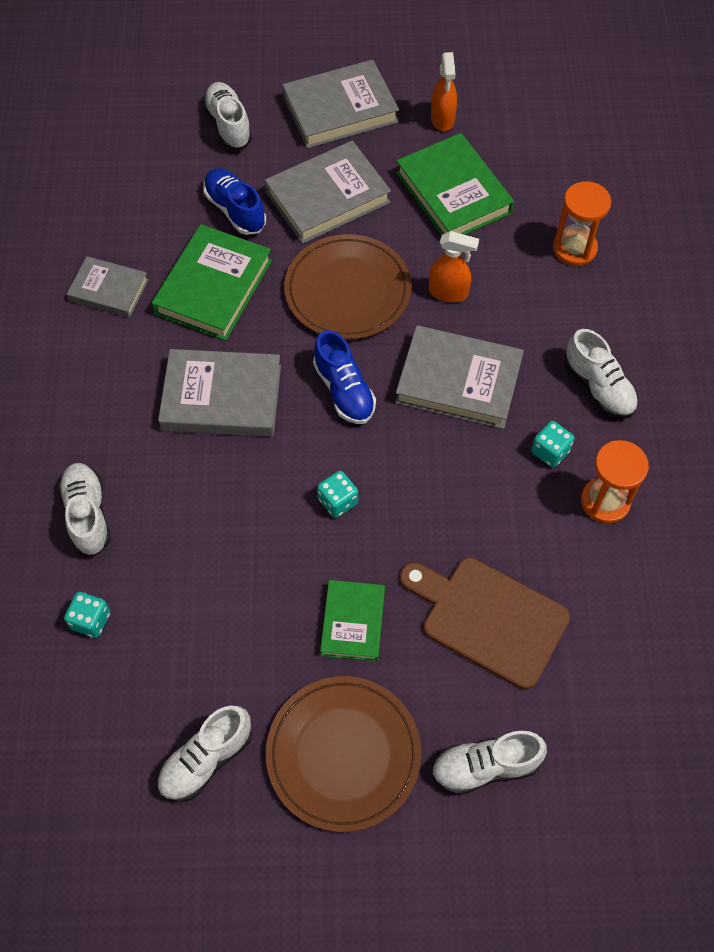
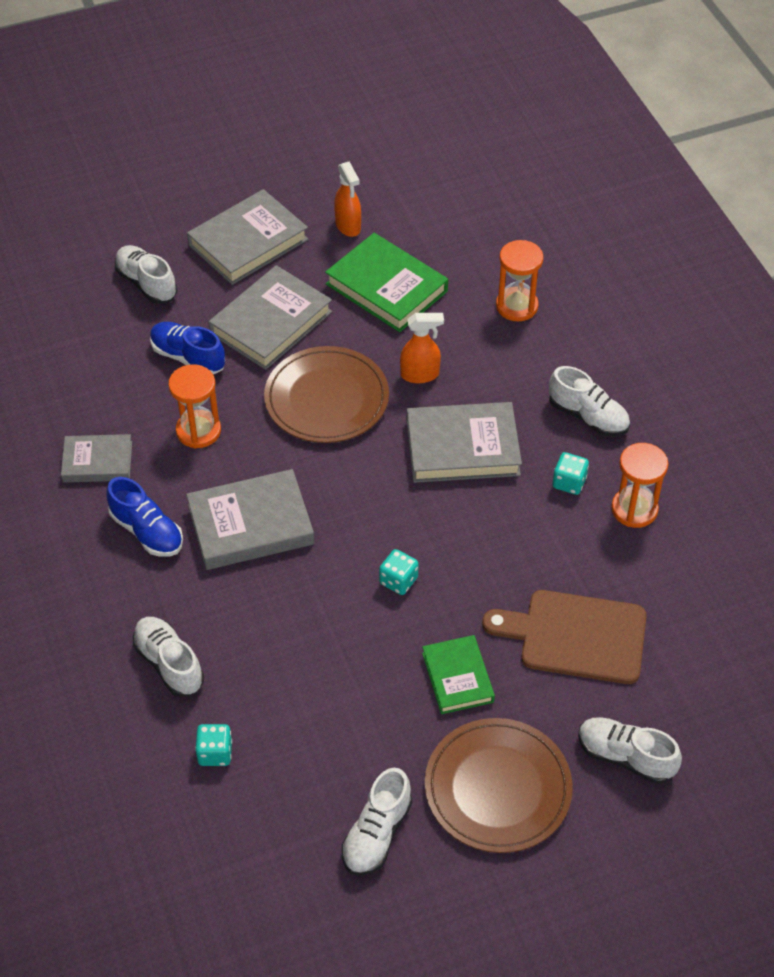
camera: 20 degrees left, 10 degrees down
(214, 287) = (198, 431): green book -> orange hourglass
(344, 390) = (362, 485): blue shoe -> blue shoe (147, 531)
(485, 767) = (625, 757): white shoe -> white shoe turned 60 degrees clockwise

